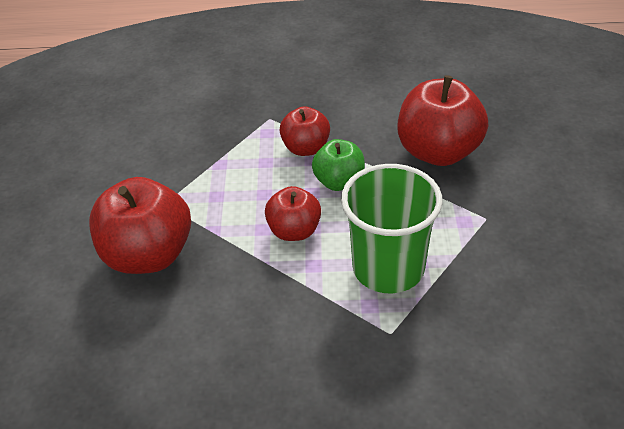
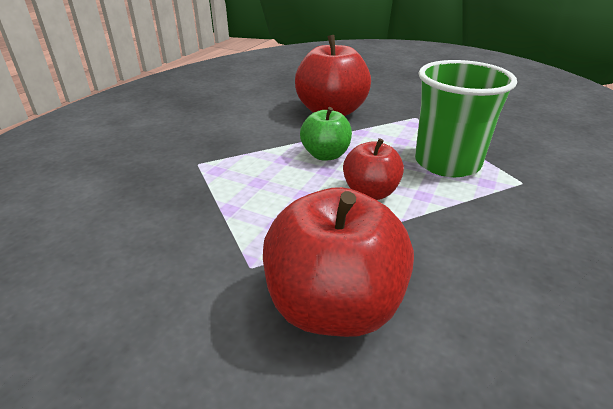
camera: 65 degrees left, 10 degrees down
(306, 148) = (264, 157): red apple -> none

